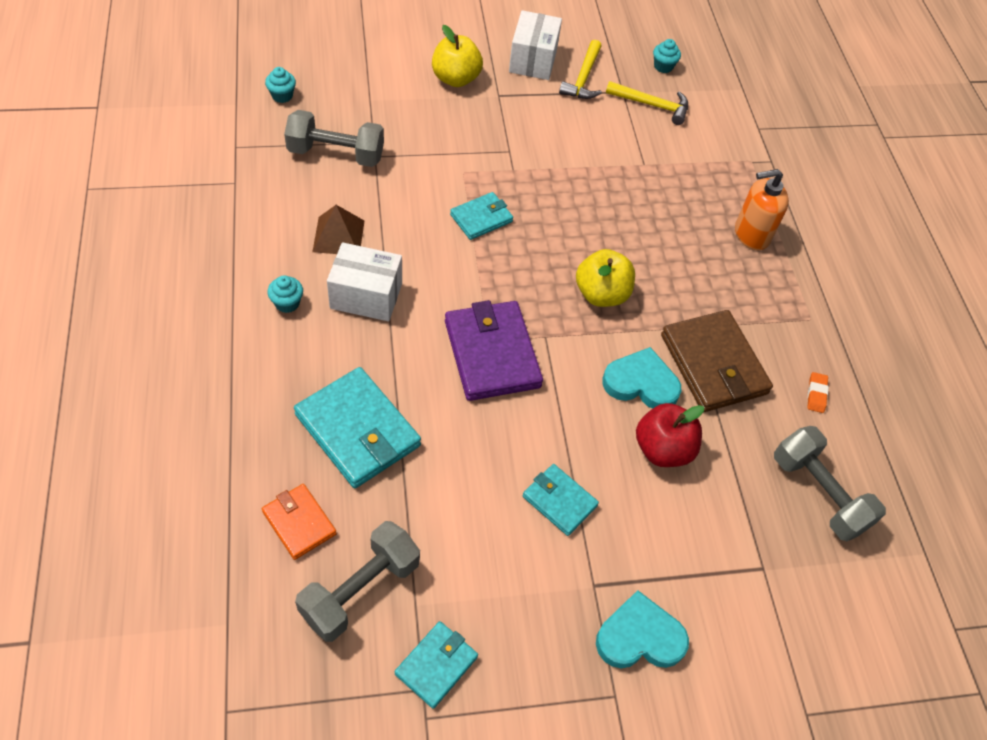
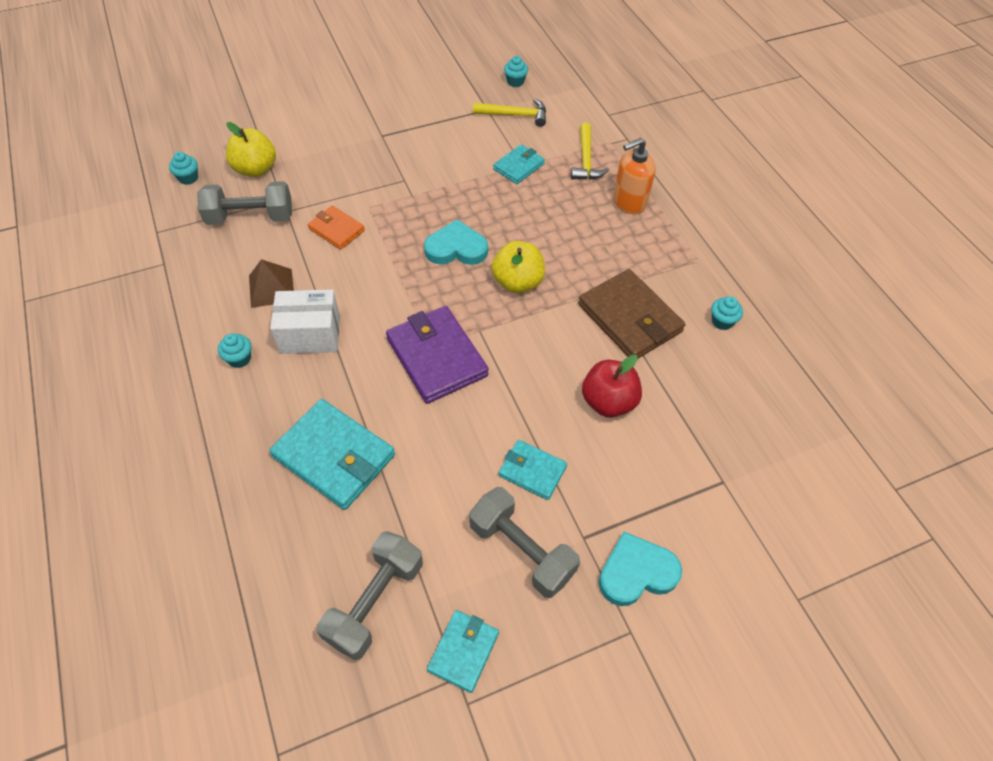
camera: 10 degrees left, 0 degrees up
(299, 523) = (302, 555): orange wallet -> orange wallet (336, 230)
(456, 79) = (340, 130): yellow apple -> yellow apple (255, 169)
(481, 218) = (395, 242): turquoise wallet -> turquoise wallet (518, 166)
(533, 60) = (403, 100): white box -> none
(583, 78) = (451, 105): yellow hammer -> yellow hammer (586, 160)
(641, 383) = (573, 349): turquoise heart -> turquoise heart (456, 248)
(816, 394) = (722, 321): orange eraser -> turquoise cupcake
(818, 493) = (749, 405): grey dumbbell -> grey dumbbell (521, 550)

